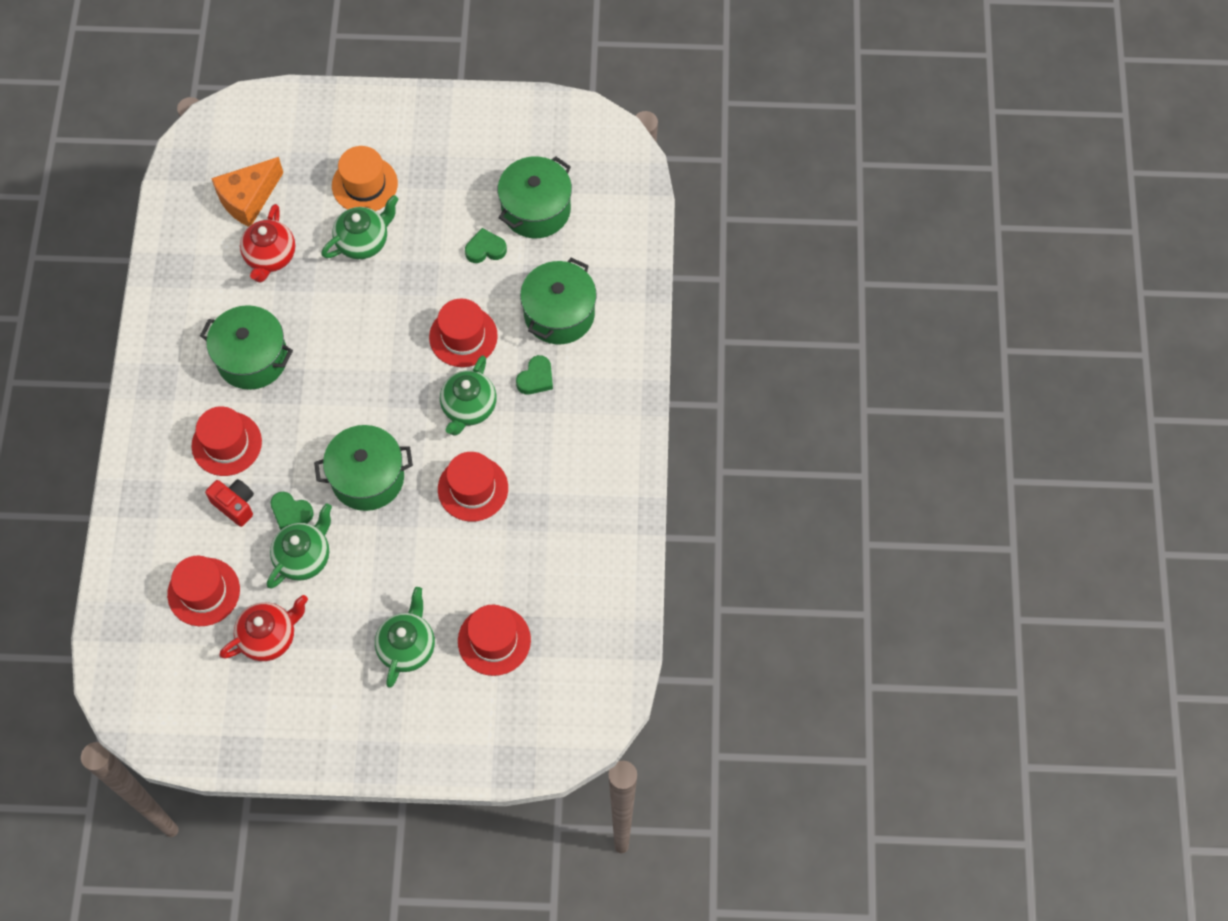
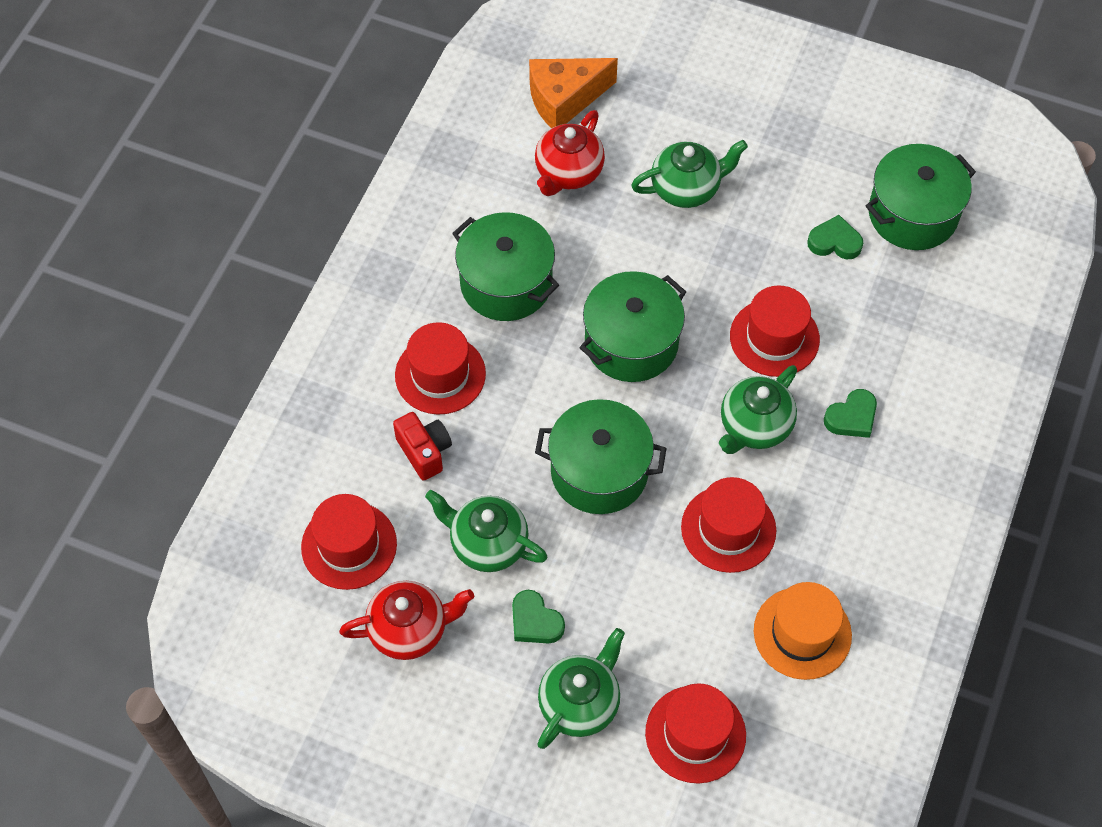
camera: 20 degrees right, 5 degrees down
(291, 512) = (490, 483): green heart -> green heart (535, 621)
(304, 557) = (487, 544): green teapot -> green teapot turned 120 degrees counterclockwise
(364, 184) = (709, 124): orange hat -> orange hat (802, 633)
(559, 314) = (905, 348): green pot -> green pot (631, 343)

